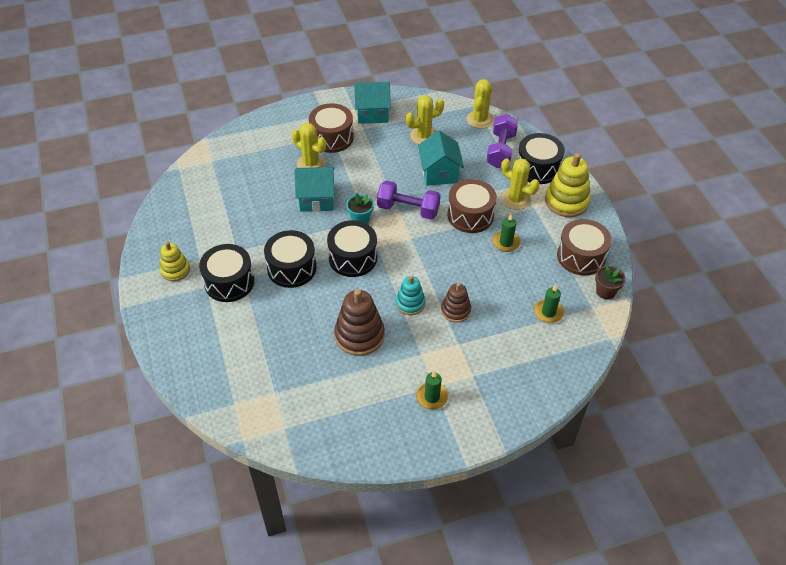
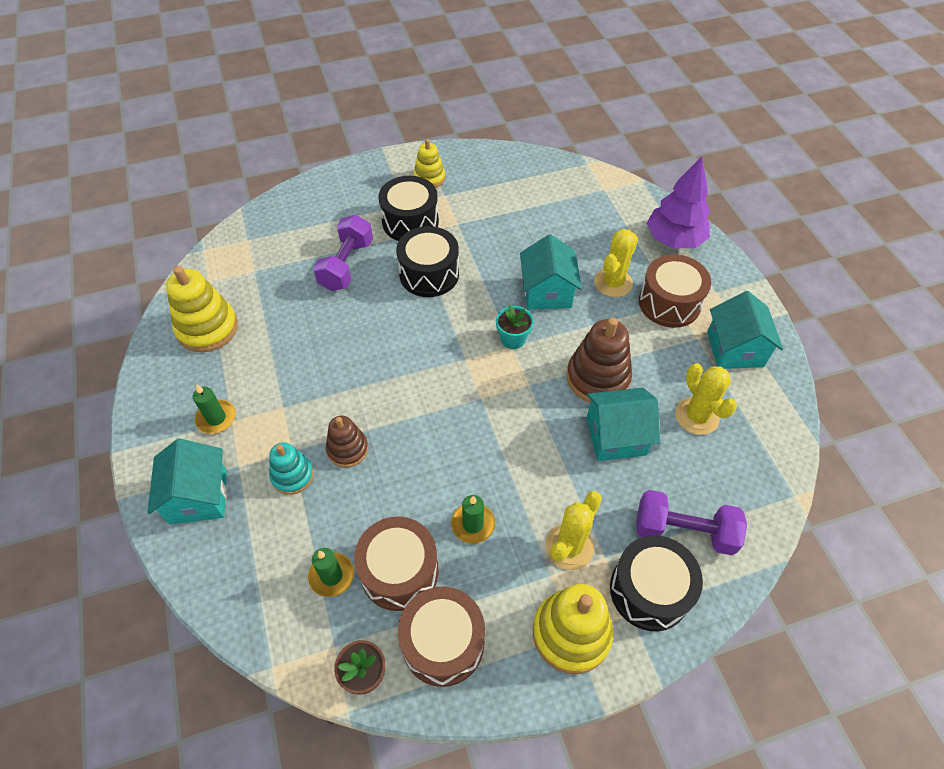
camera: 90 degrees right, 5 degrees up
(272, 128) = (674, 240): none -> purple tree
(340, 419) = (207, 328): none -> yellow stacking toy
(353, 258) = (444, 333): black drum -> none
(359, 335) = (320, 343): brown stacking toy -> brown stacking toy (597, 378)
(408, 209) = (535, 394): purple dumbbell -> purple dumbbell (346, 265)
(410, 303) = (364, 396): turquoise stacking toy -> turquoise stacking toy (292, 475)
(470, 215) = (528, 476): brown drum -> brown drum (399, 571)
(479, 120) = (757, 501): yellow cactus -> none
(500, 397) = (198, 496): none -> turquoise house

